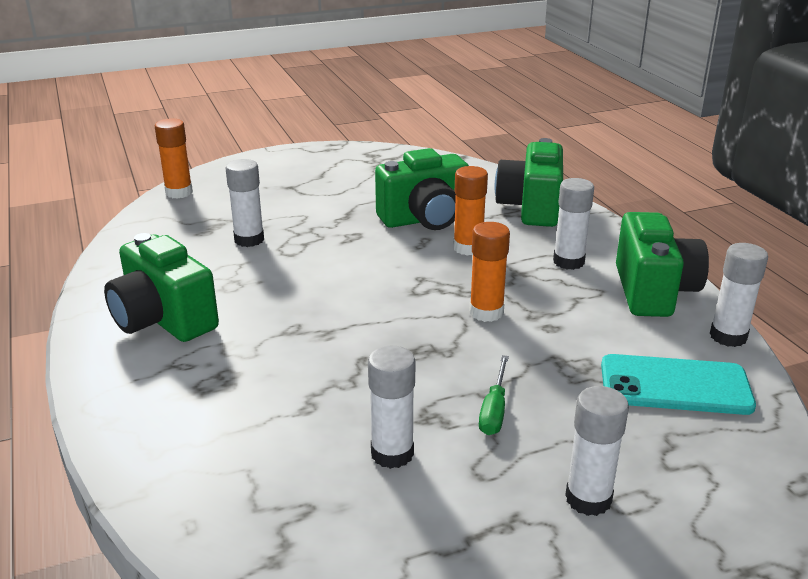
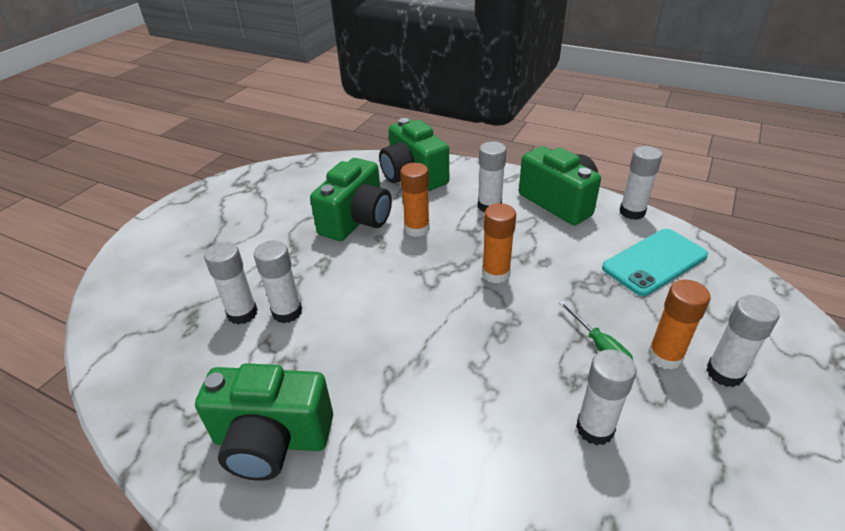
camera: 40 degrees left, 10 degrees up
(179, 192) = (108, 302): orange glue stick -> orange glue stick (665, 356)
(279, 254) = (287, 312): none -> white glue stick

